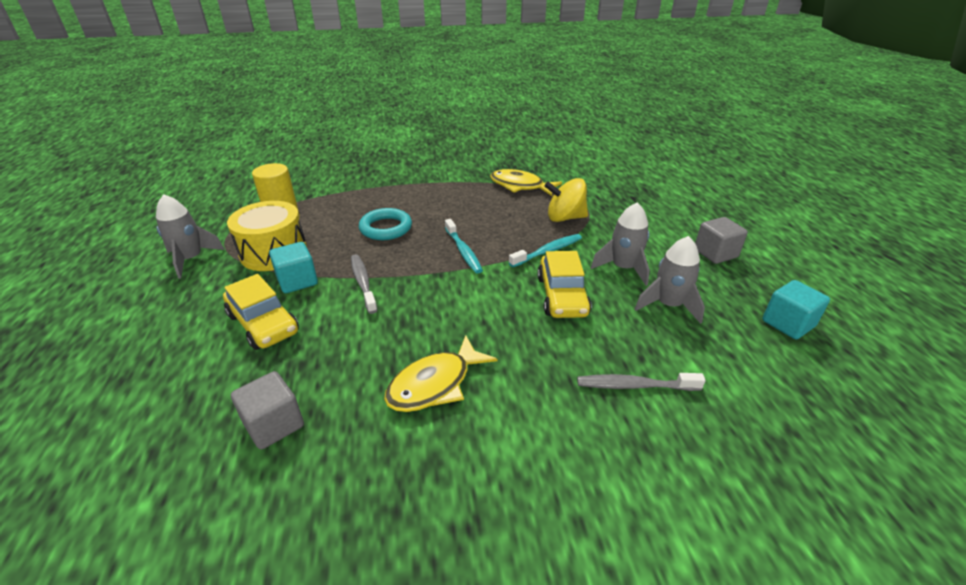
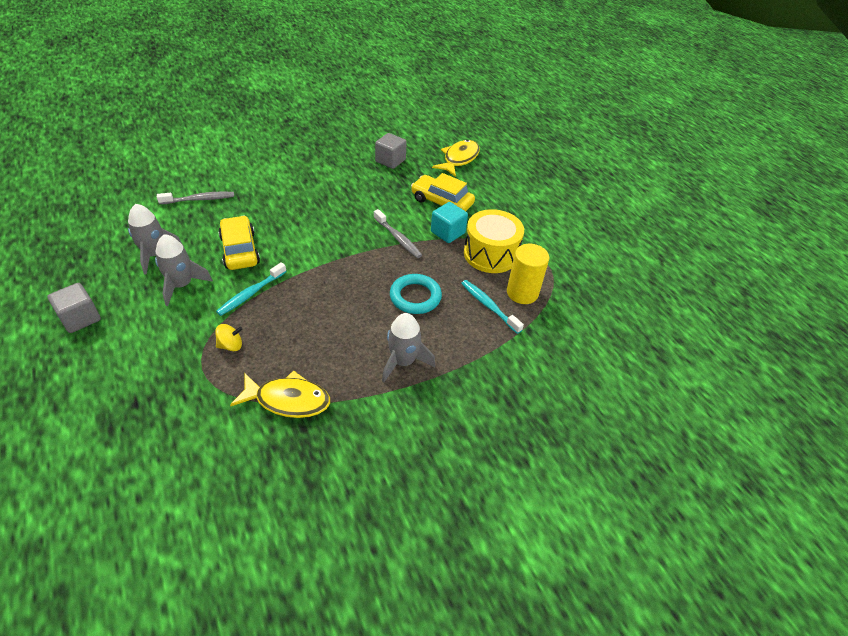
camera: 160 degrees right, 10 degrees up
(191, 259) = (546, 238): grey rocket -> grey rocket (403, 362)
(435, 384) = (317, 185): yellow fish -> yellow fish (459, 159)
(463, 251) = (330, 281): turquoise toothbrush -> turquoise toothbrush (489, 306)
(565, 218) = (231, 345): yellow spinning top -> yellow spinning top, size x0.56
(788, 324) = (66, 253): turquoise cube -> none

